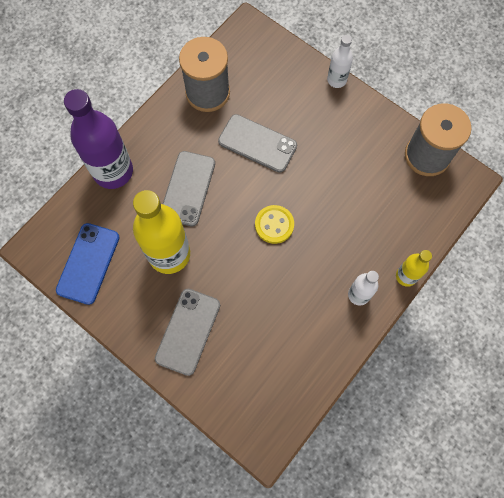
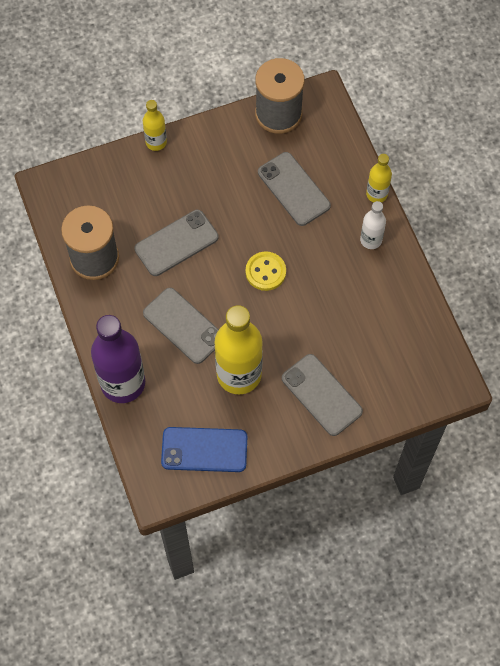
camera: 60 degrees left, 5 degrees down
(88, 263) = (204, 449): blue phone -> blue phone turned 45 degrees counterclockwise
(336, 80) = (156, 142): white bottle -> yellow bottle
(365, 205) = (293, 189): none -> grey phone

